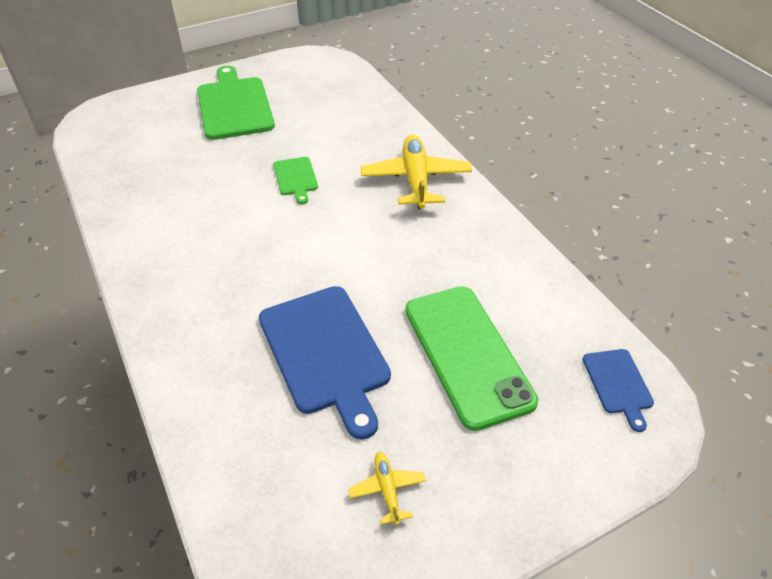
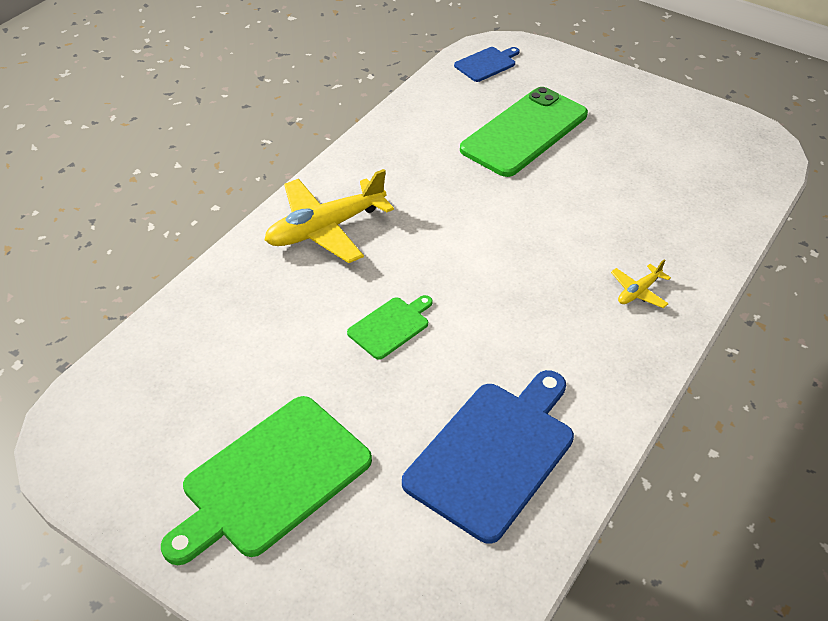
camera: 120 degrees left, 0 degrees up
(325, 353) = (594, 203): blue cutting board -> blue cutting board (494, 454)
(387, 490) = (664, 135): yellow plane -> yellow plane (638, 292)

